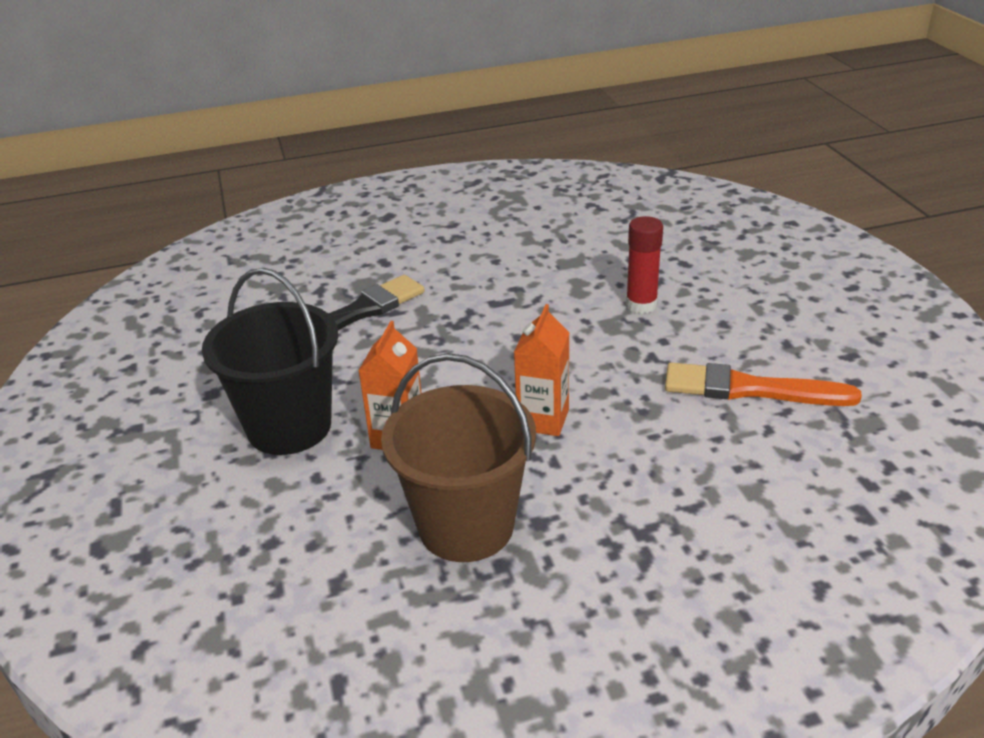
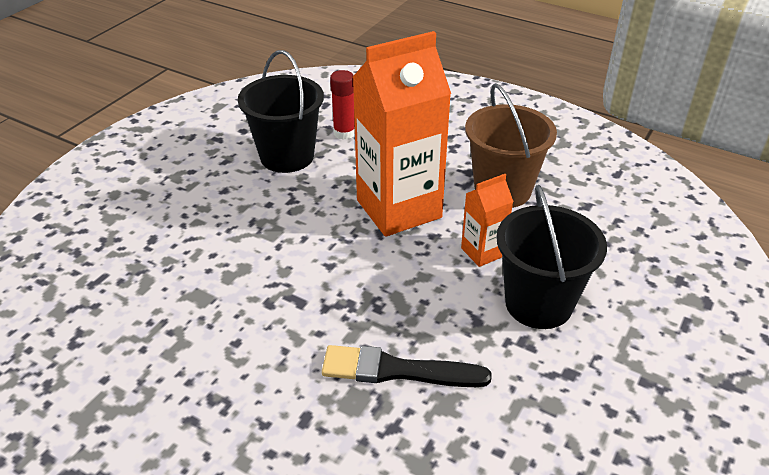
camera: 135 degrees left, 5 degrees up
(543, 420) = (399, 209): orange carton -> orange carton, size x2.14
(641, 305) = (233, 231): red glue stick -> red glue stick (344, 133)
(750, 389) = (287, 156): orange brush -> black bucket

